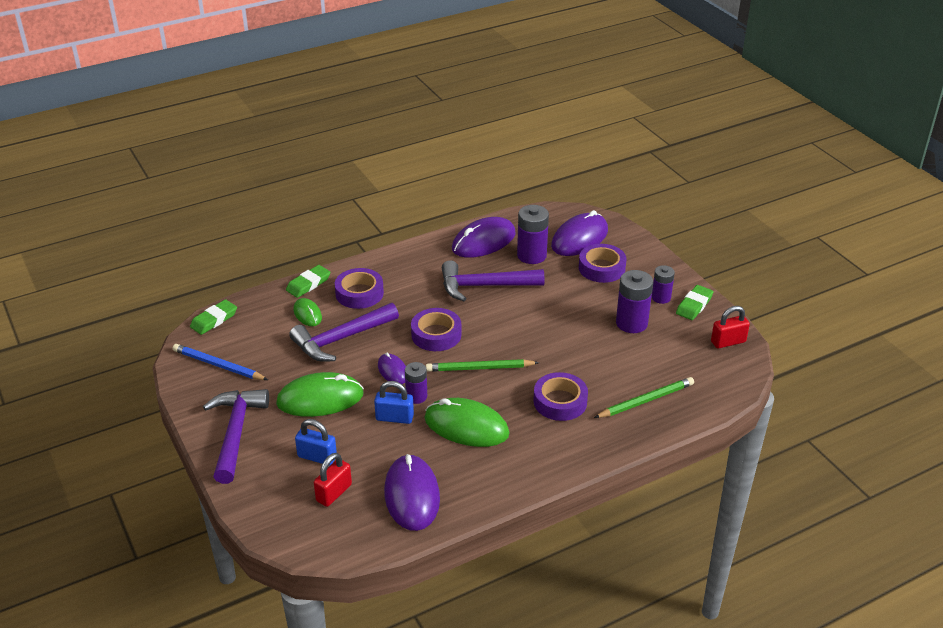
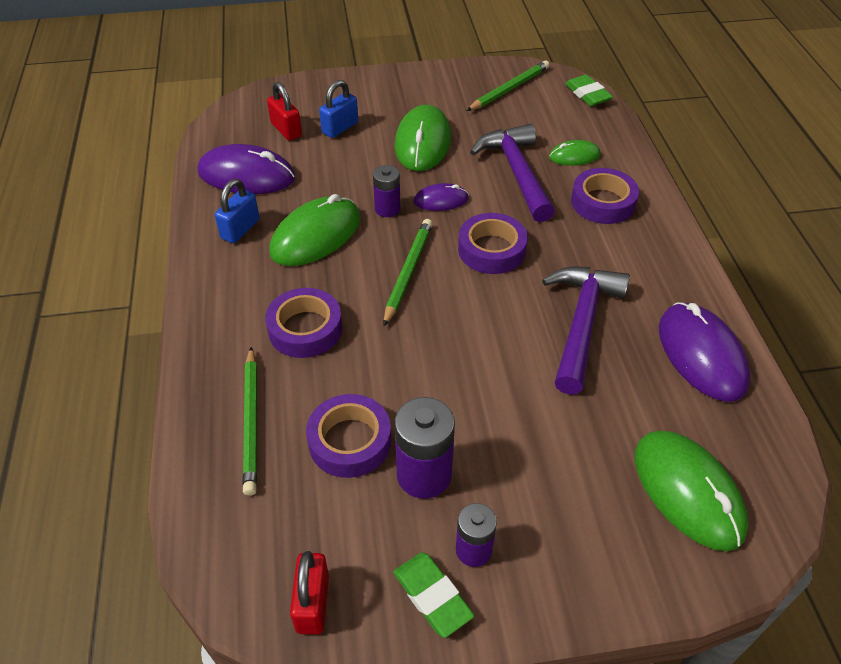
camera: 110 degrees right, 10 degrees up
(218, 365) = (509, 89): blue pencil -> green pencil
(236, 433) = (404, 88): purple hammer -> none
(308, 284) = (635, 165): green eraser -> none
(394, 418) = (363, 186): blue padlock -> blue padlock (240, 229)
(531, 255) = (648, 404): purple battery -> none
(579, 238) = (688, 491): purple mouse -> green mouse
(601, 268) = (587, 491): purple tape -> purple tape (350, 441)

